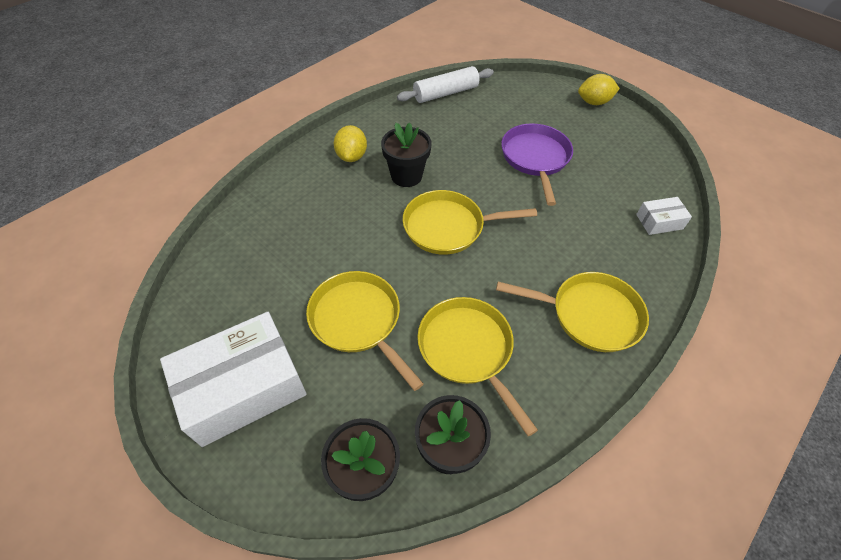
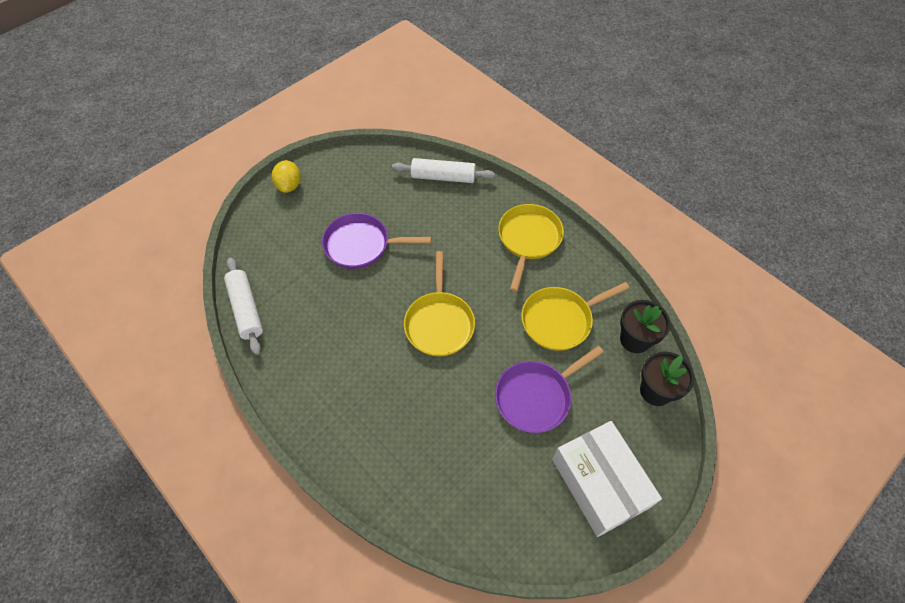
camera: 85 degrees left, 5 degrees up
(352, 156) = (335, 405): yellow lemon -> none
(358, 321) = (536, 396): yellow pan -> purple pan
(406, 176) = (371, 354): black flower pot -> none
(659, 221) = (443, 177): white box -> white rolling pin

